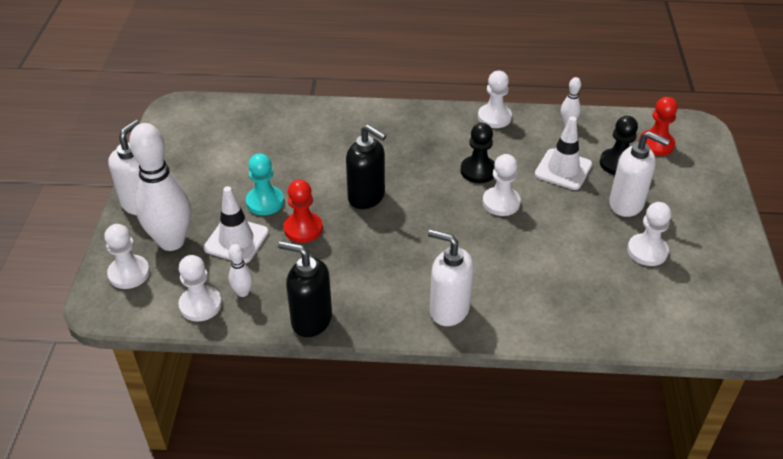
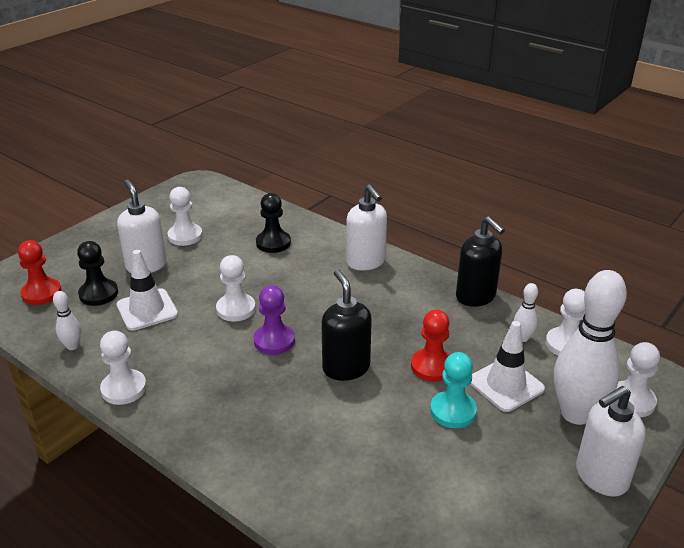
camera: 145 degrees left, 10 degrees down
(440, 192) = (274, 341): none -> purple pawn
(478, 171) = (217, 343): black pawn -> black pawn (273, 243)

